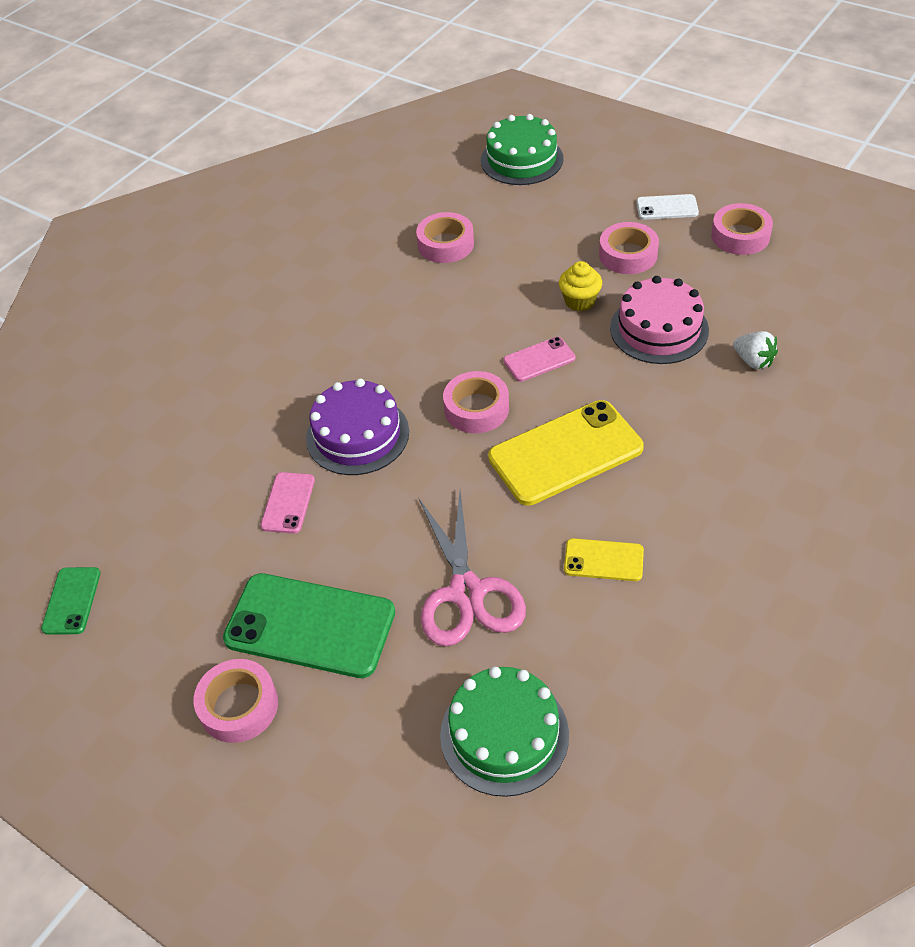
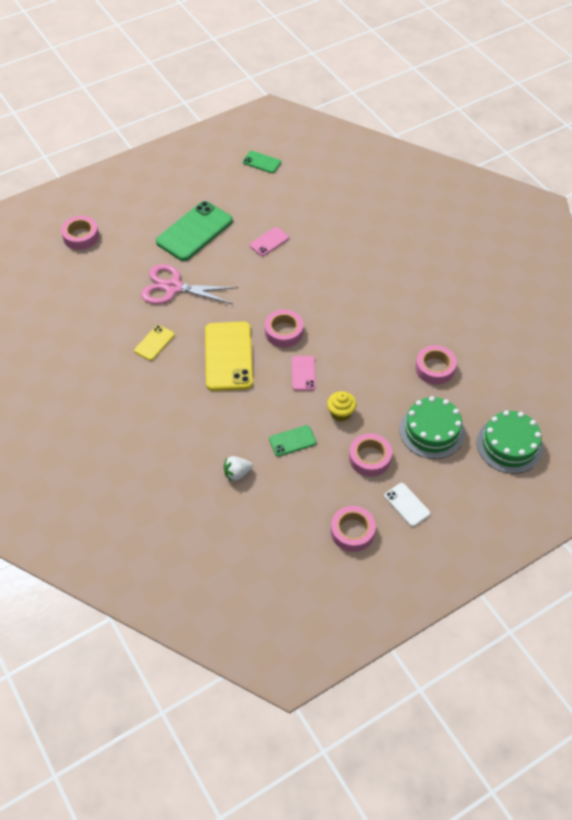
camera: 110 degrees right, 5 degrees up
(239, 706) = (172, 201): pink tape -> pink tape (81, 236)
(288, 503) = (269, 242): pink phone -> pink phone turned 75 degrees counterclockwise
(357, 435) = (297, 279): purple cake -> none
(504, 734) = (98, 275): green cake -> green cake (432, 431)
(659, 329) = (292, 441): pink cake -> green phone
(667, 208) = (407, 504): white phone -> white phone turned 60 degrees counterclockwise

